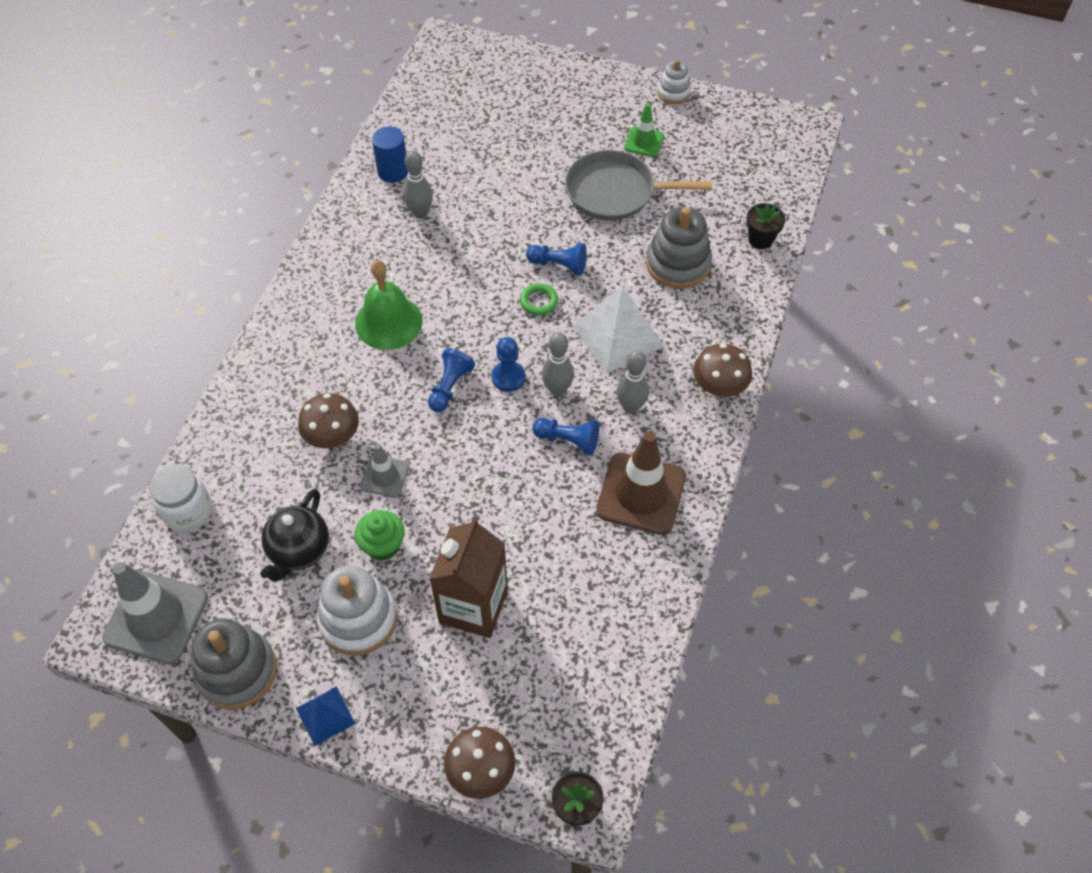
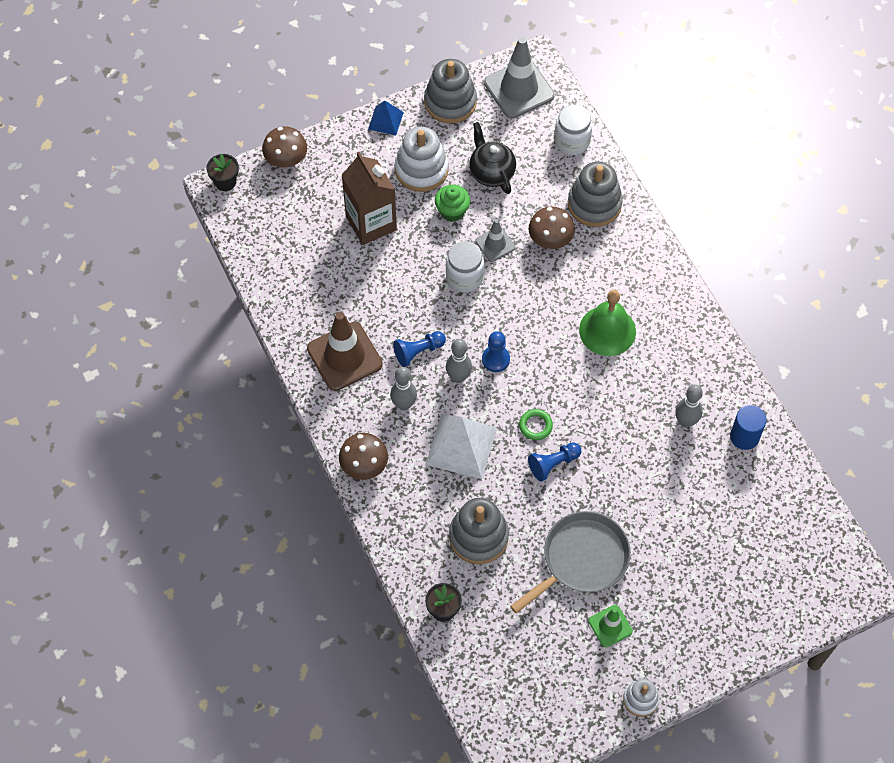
camera: 135 degrees right, 5 degrees up
(253, 433) = (594, 204): none -> grey stacking toy
(449, 470) = (464, 277): none -> white jar
(450, 386) = (522, 324): blue pawn -> none

